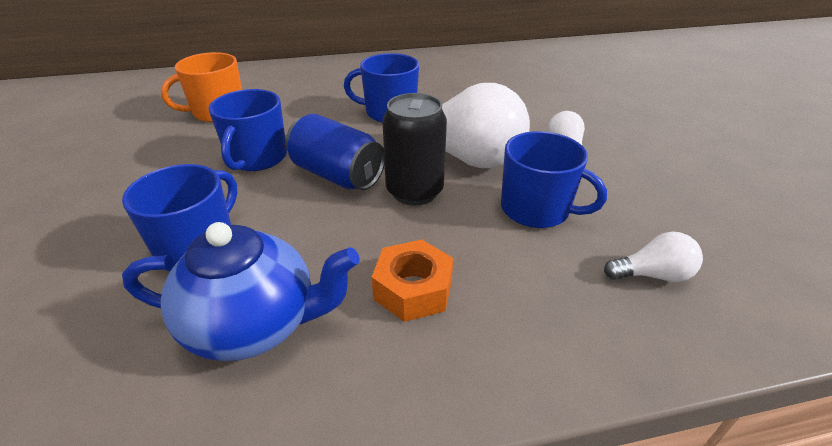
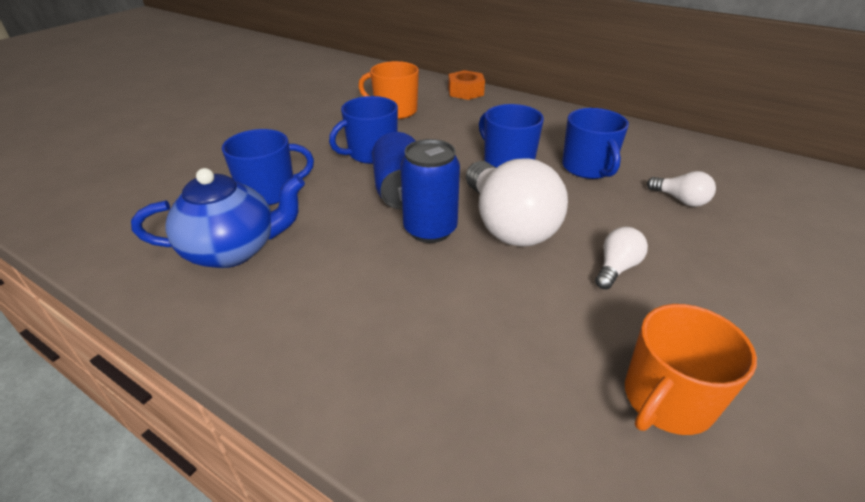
camera: 45 degrees right, 0 degrees up
(254, 324) = (233, 250): blue teapot -> blue teapot turned 60 degrees counterclockwise
(413, 289) = (328, 290): orange nut -> orange nut (465, 92)
(414, 191) = (430, 229): black can -> blue can
(536, 209) = (497, 298): blue mug -> blue mug (588, 168)
(652, 275) = (504, 410): white light bulb -> white light bulb (680, 200)
(698, 206) = (666, 399): none -> orange mug

